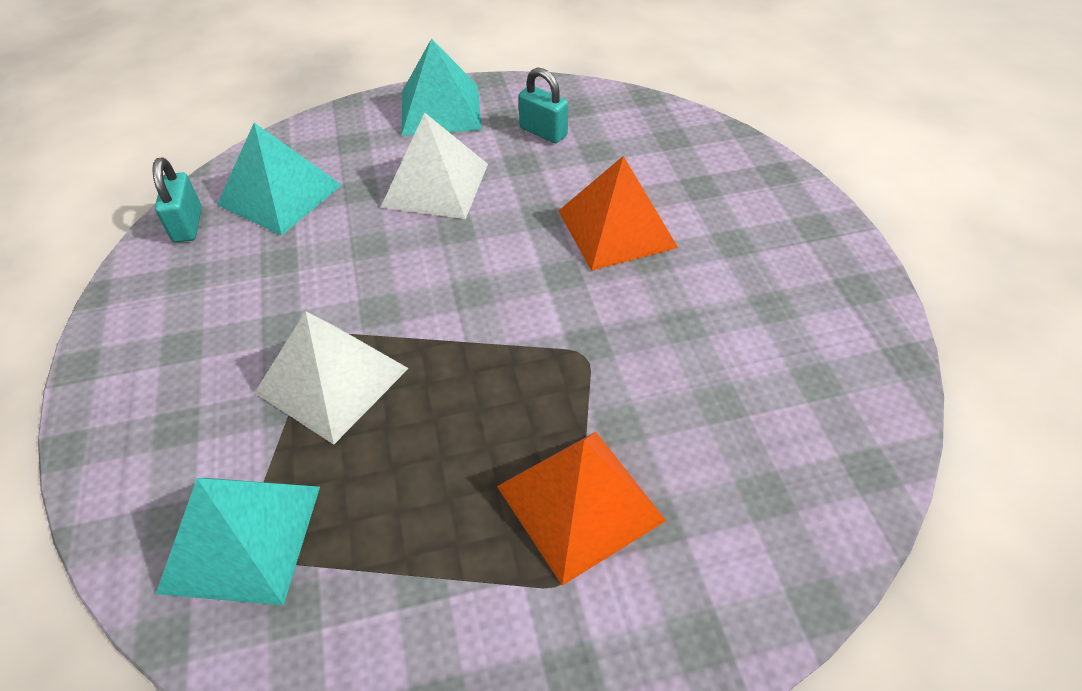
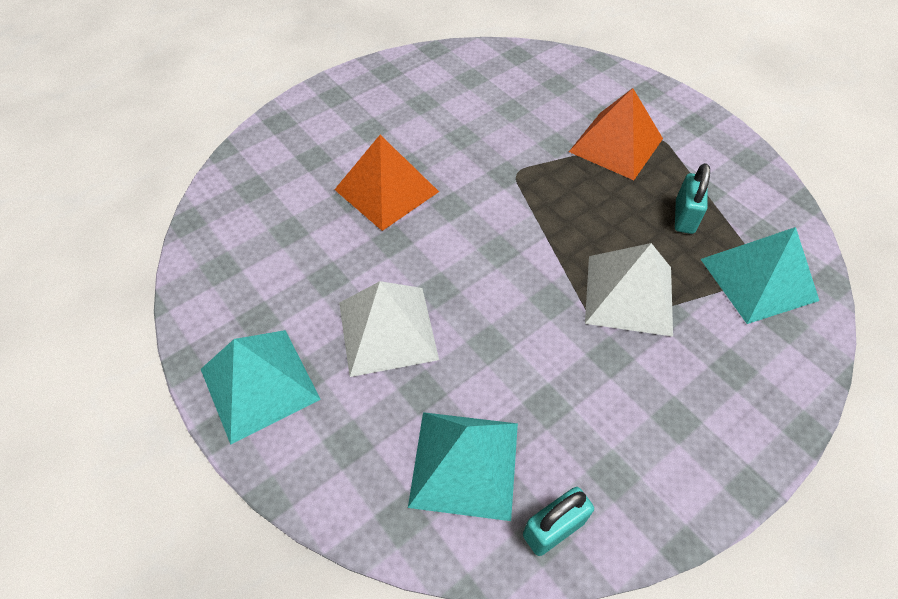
camera: 115 degrees left, 5 degrees up
(543, 132) = (273, 278): turquoise padlock -> turquoise padlock (684, 217)

